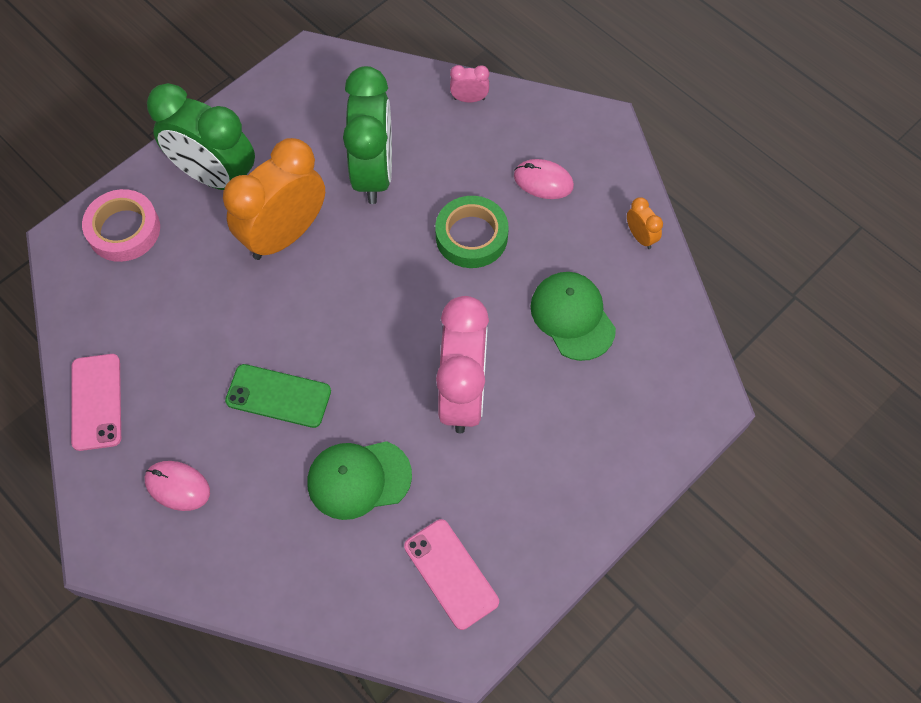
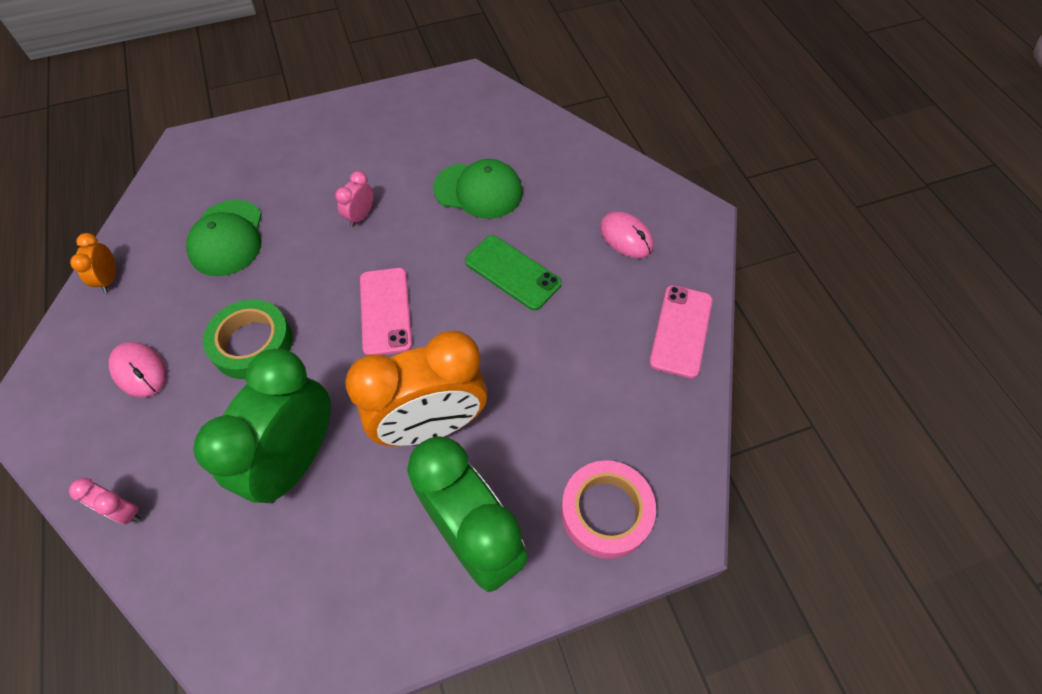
camera: 155 degrees left, 5 degrees down
(451, 574) = (447, 116): pink phone -> pink phone (386, 311)
(462, 394) = (360, 216): pink clock -> pink clock, size x0.42

